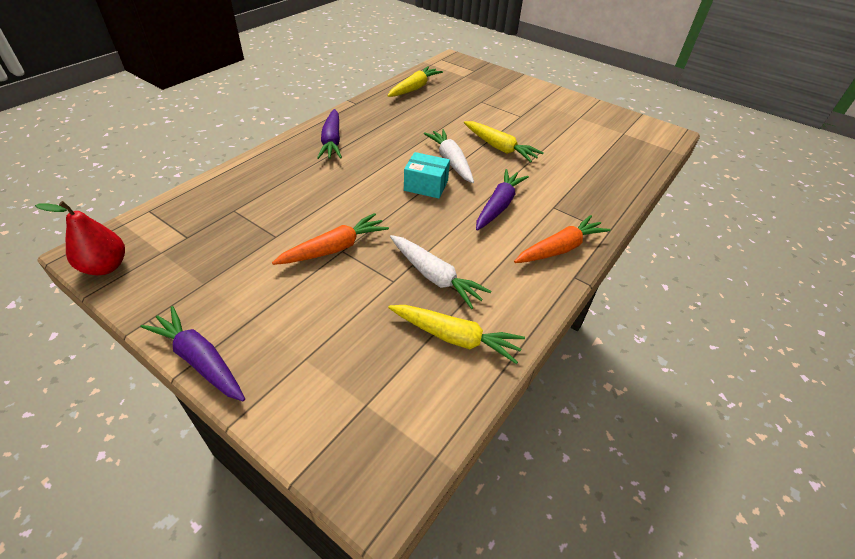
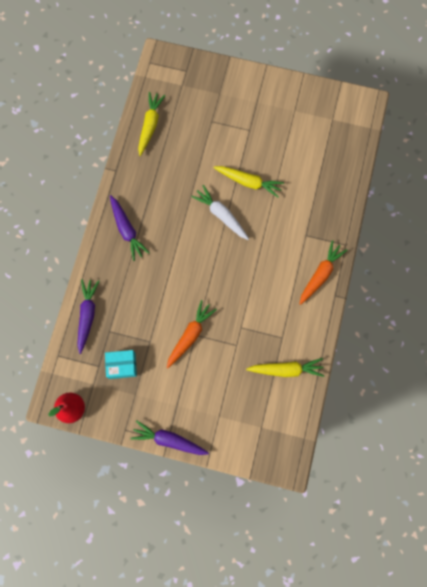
camera: 20 degrees left, 30 degrees up
(426, 185) = (216, 250): turquoise box -> turquoise box (122, 365)
(435, 276) = (257, 331): white carrot -> none
(498, 206) = (271, 250): purple carrot -> purple carrot (87, 315)

